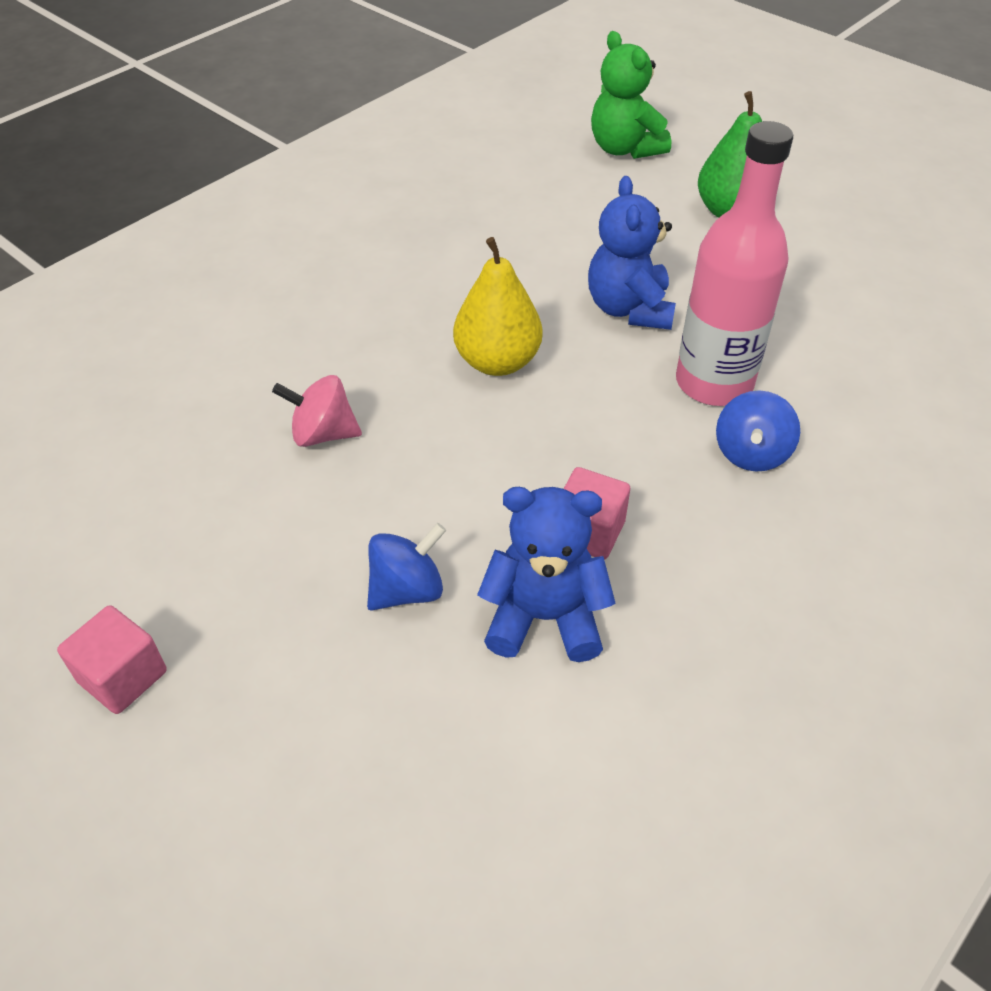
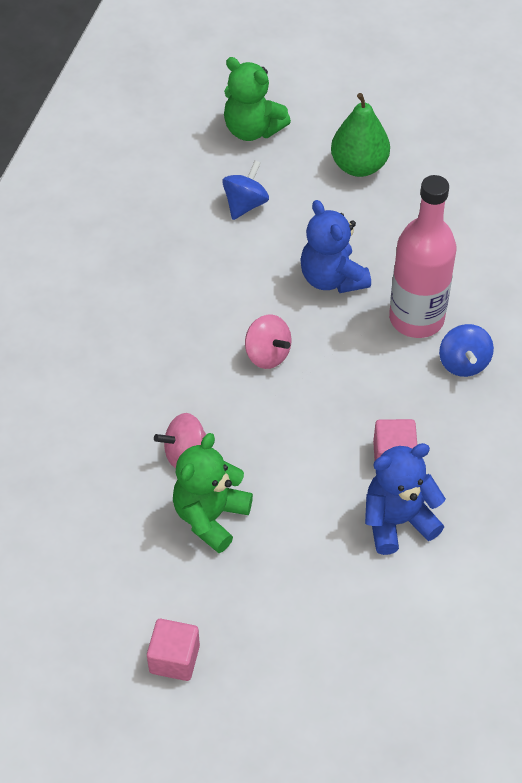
camera: 25 degrees left, 5 degrees up
(300, 516) = (210, 517): none -> green teddy bear
(407, 590) = (307, 537): blue spinning top -> blue spinning top (245, 204)
(497, 362) = (267, 354): yellow pear -> pink spinning top

